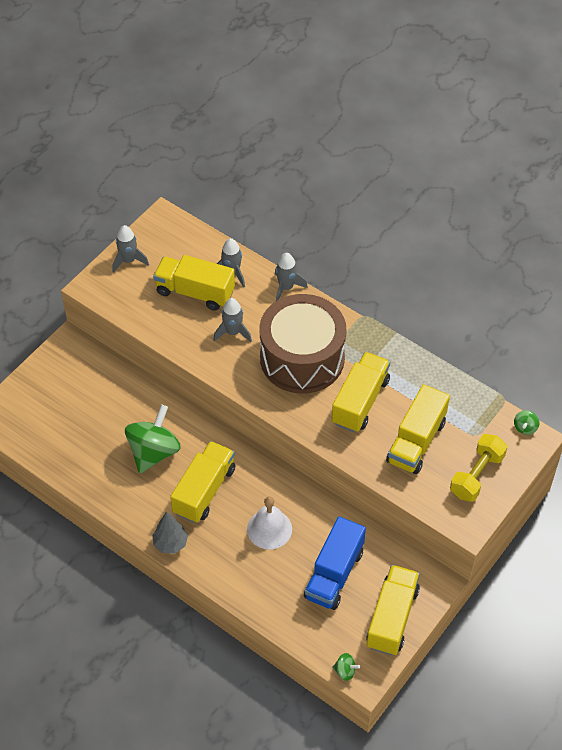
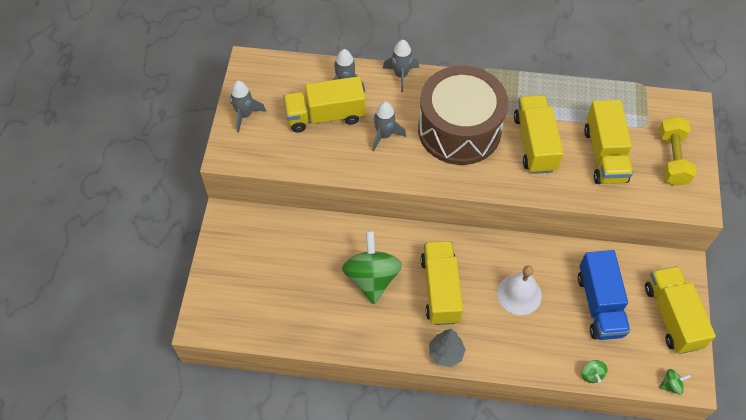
camera: 30 degrees left, 5 degrees up
(525, 427) = (677, 101): green spinning top -> green spinning top (591, 374)

